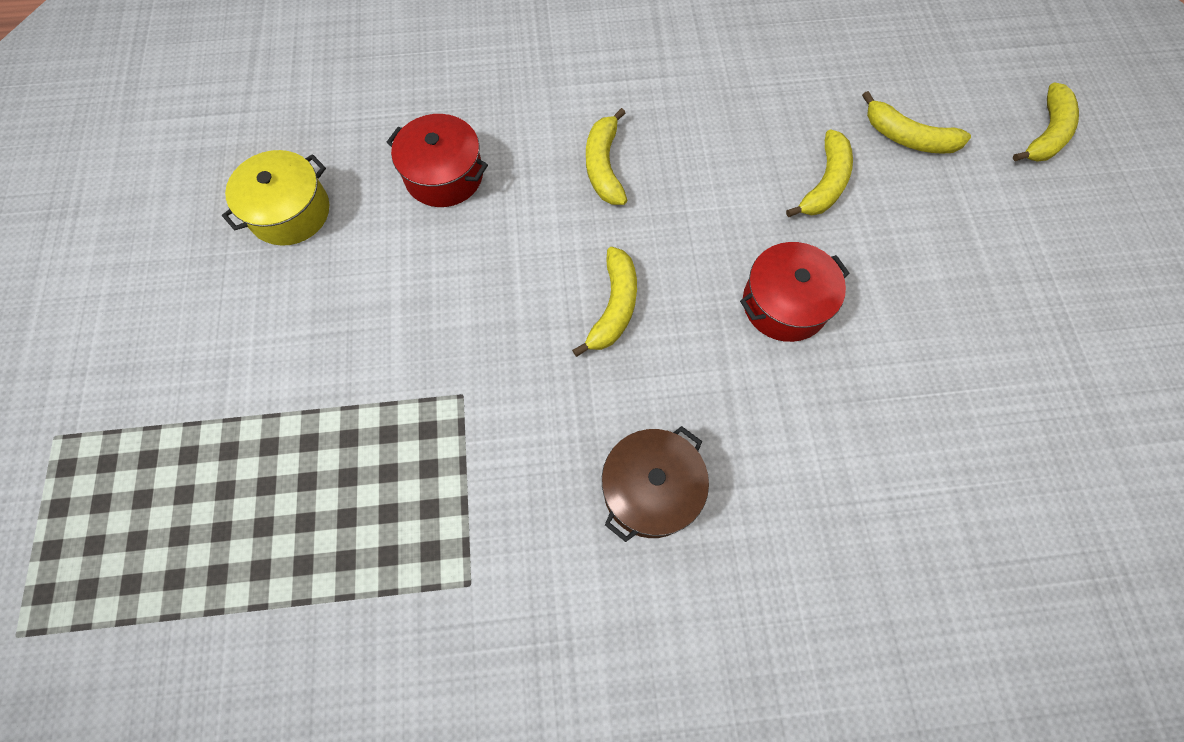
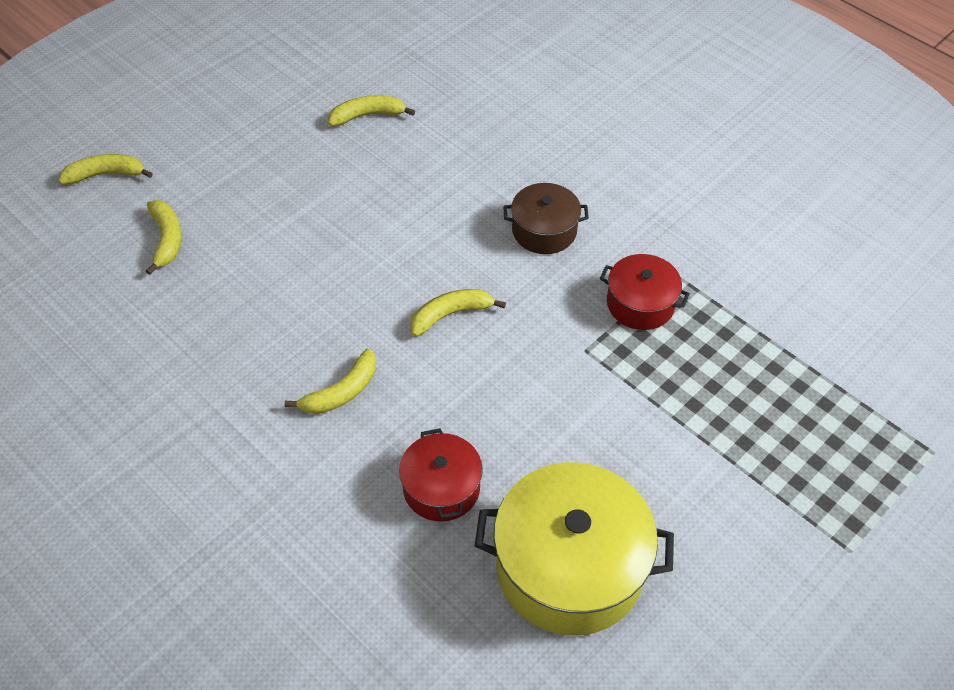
camera: 130 degrees left, 15 degrees down
(290, 212) = (569, 566): yellow pot -> yellow pot, size x1.83
(784, 303) = (367, 235): red pot -> red pot (640, 304)
(824, 184) = (249, 262): yellow banana -> yellow banana (368, 115)

